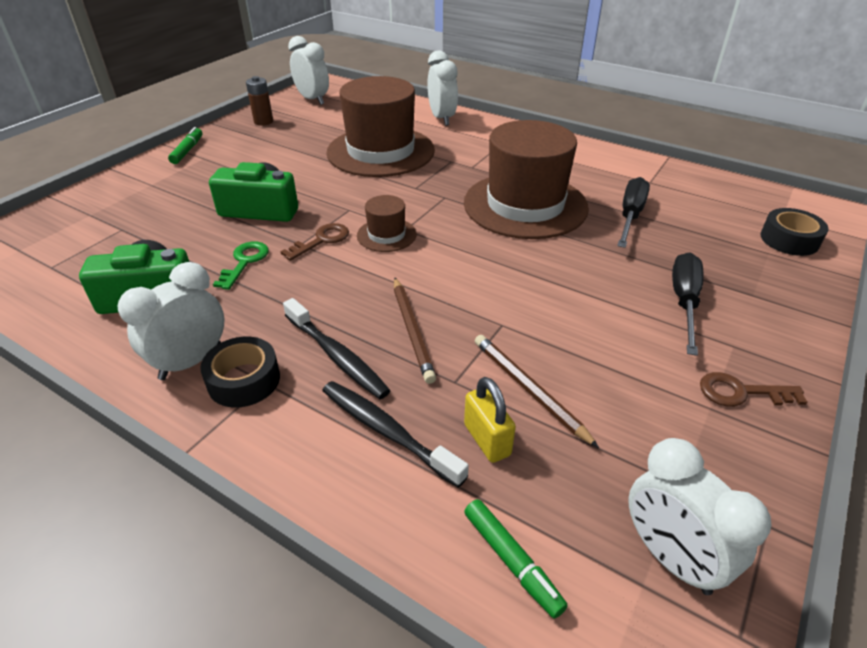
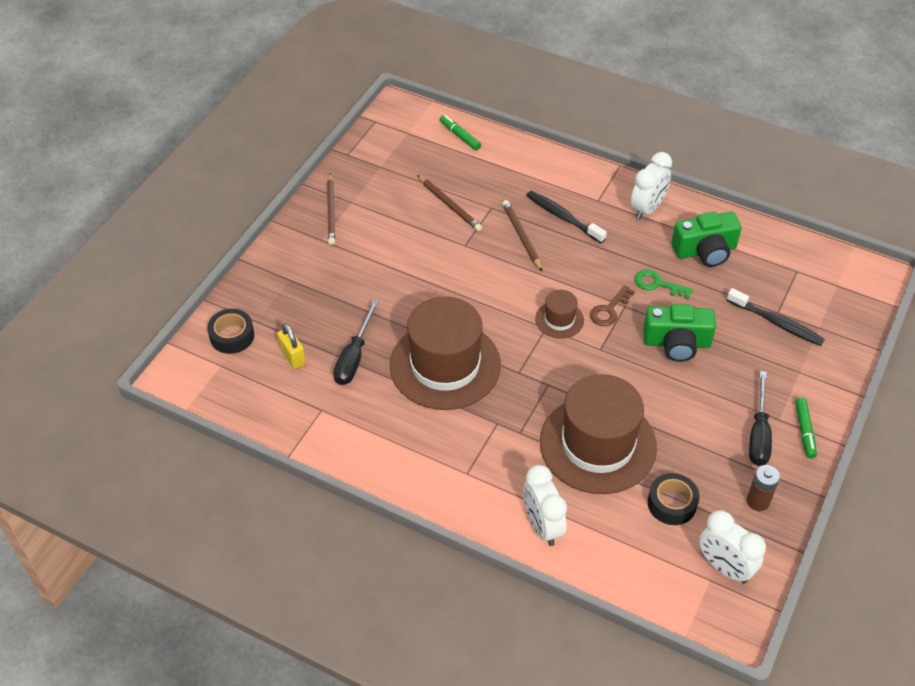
camera: 175 degrees right, 10 degrees up
(244, 262) = (658, 284): green key -> green key turned 105 degrees clockwise
(244, 380) = (610, 200): black tape -> black tape (672, 503)
(387, 431) = (523, 180): black toothbrush -> black toothbrush (776, 323)
(487, 440) = (472, 179): yellow padlock -> yellow padlock (293, 357)
(670, 557) = (394, 141): white clock -> none
(684, 302) = (340, 269): black screwdriver -> black screwdriver (758, 434)
(741, 392) = (331, 211): brown key -> brown pencil

